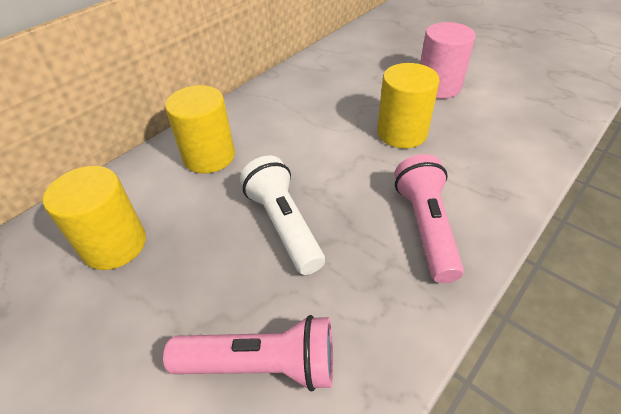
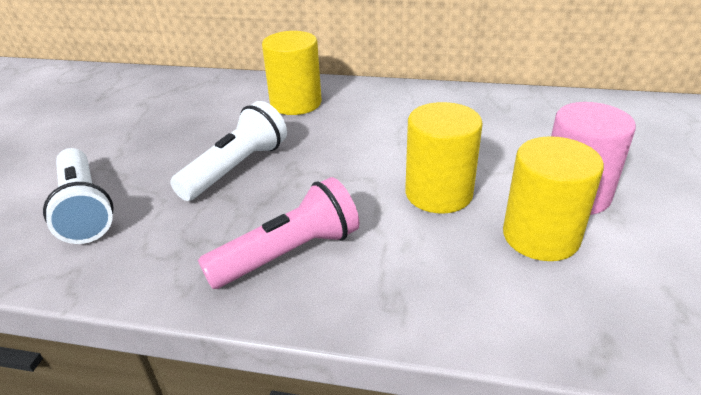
camera: 60 degrees right, 10 degrees down
(114, 245) = (172, 107): yellow cylinder -> yellow cylinder (540, 236)
(262, 364) = (85, 209): pink flashlight -> white flashlight

